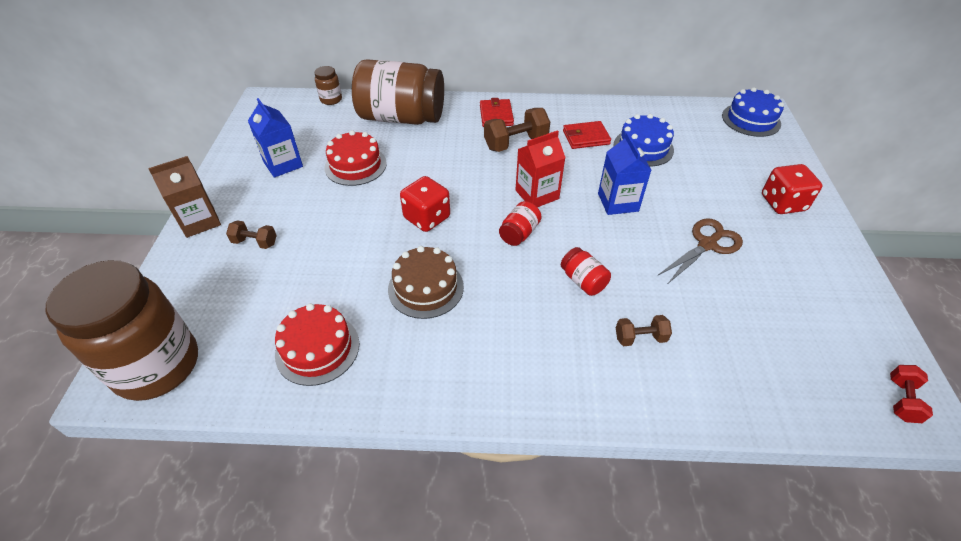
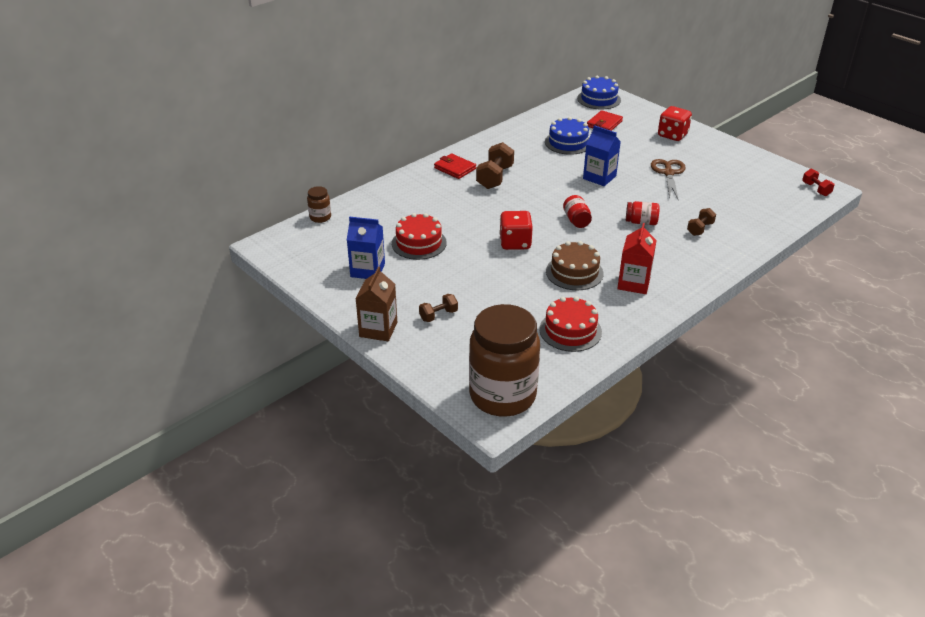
camera: 45 degrees left, 10 degrees down
(401, 118) = (395, 201): brown jar -> none
(537, 194) = (553, 197): red carton -> red carton (633, 283)
(586, 137) = (529, 153): red wallet -> red wallet (604, 124)

